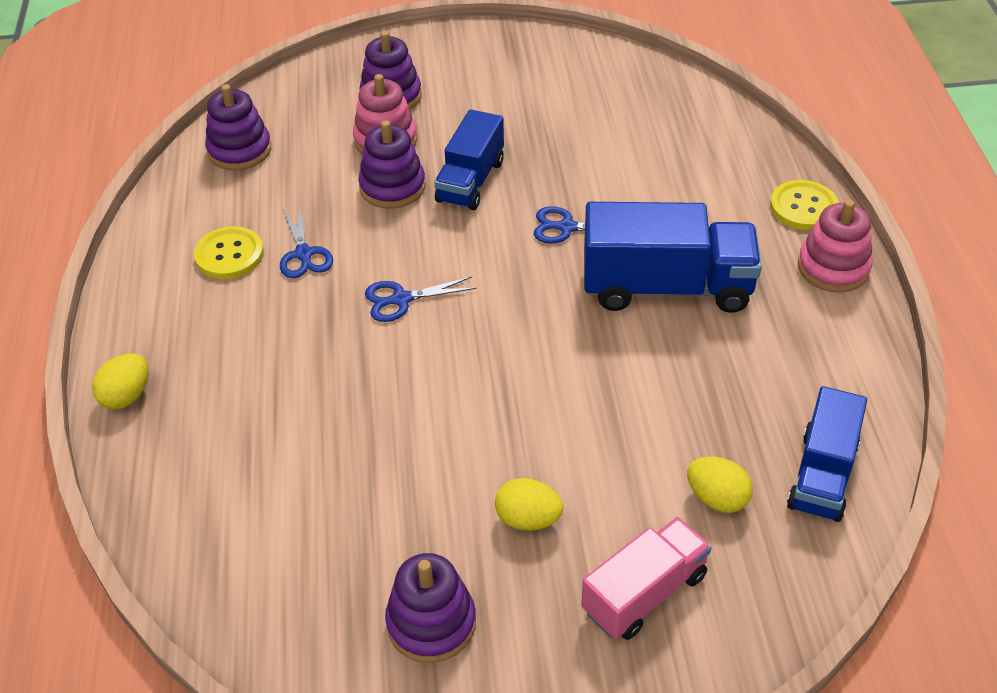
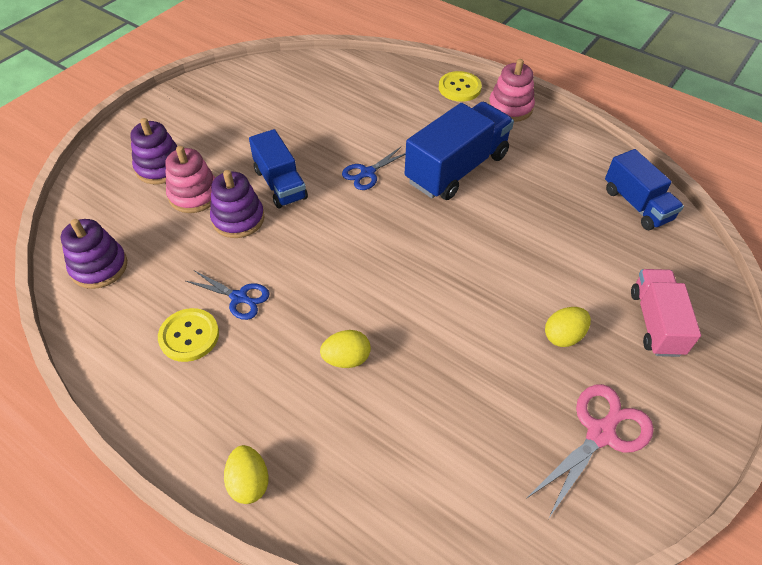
camera: 50 degrees left, 5 degrees up
(401, 299) = (336, 278): blue scissors -> none
(431, 623) = (600, 433): purple stacking toy -> pink scissors
(717, 498) = (617, 251): yellow egg -> yellow egg (346, 359)

